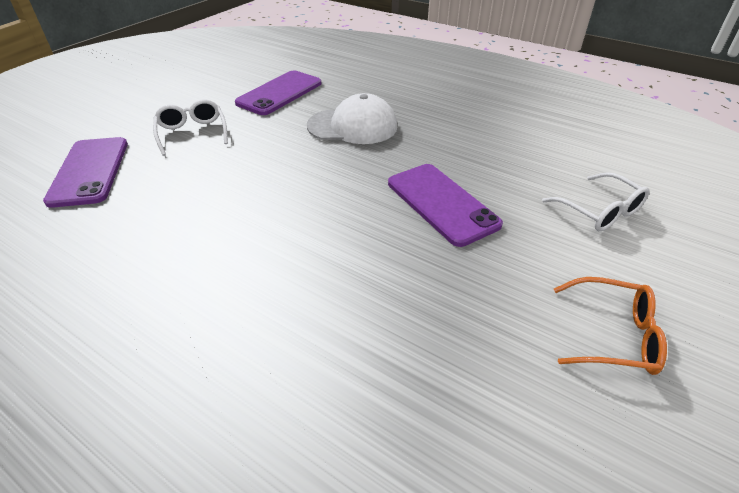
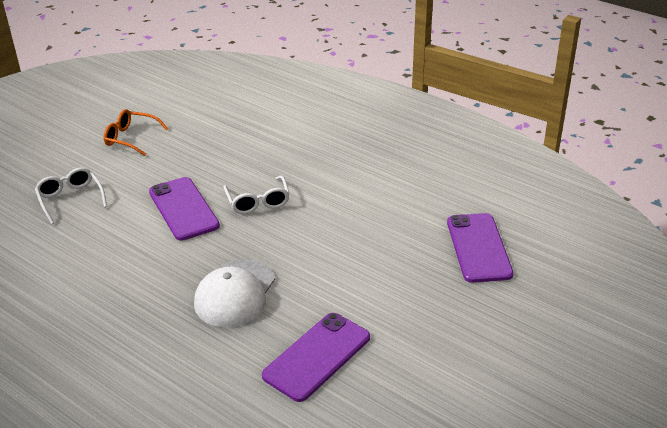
camera: 175 degrees left, 5 degrees down
(192, 133) = (404, 290): white glasses -> white glasses (258, 202)
(353, 126) = (235, 293): white cap -> white cap turned 75 degrees counterclockwise

